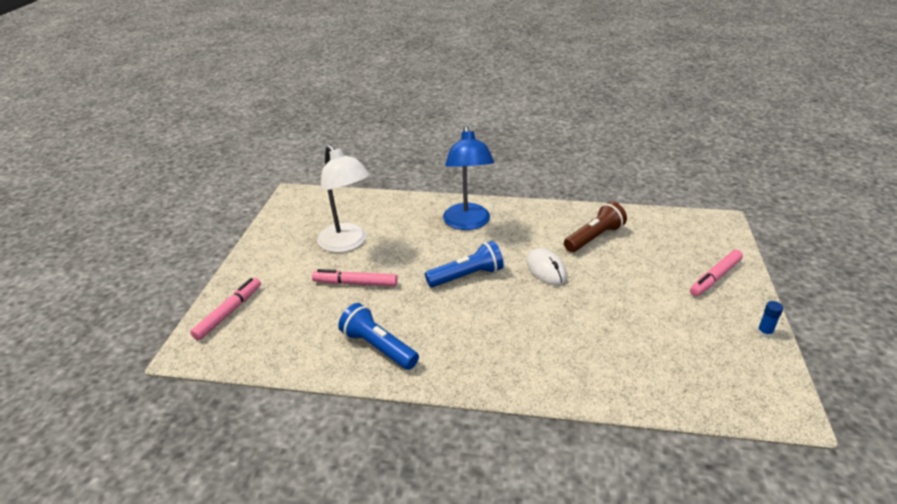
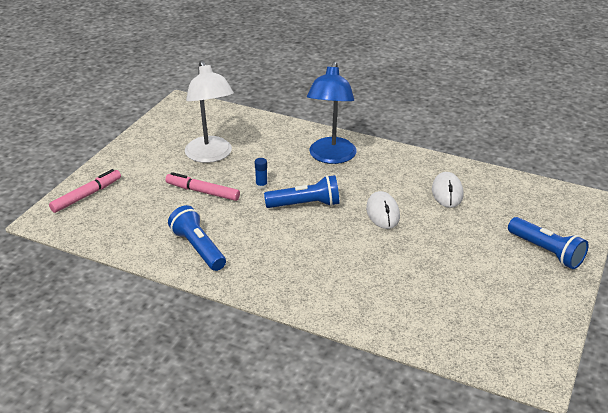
camera: 15 degrees right, 0 degrees up
(594, 237) = (447, 192): brown flashlight -> white mouse
(715, 277) = (546, 251): pink marker -> blue flashlight
(764, 332) = (561, 309): blue glue stick -> blue glue stick (261, 185)

